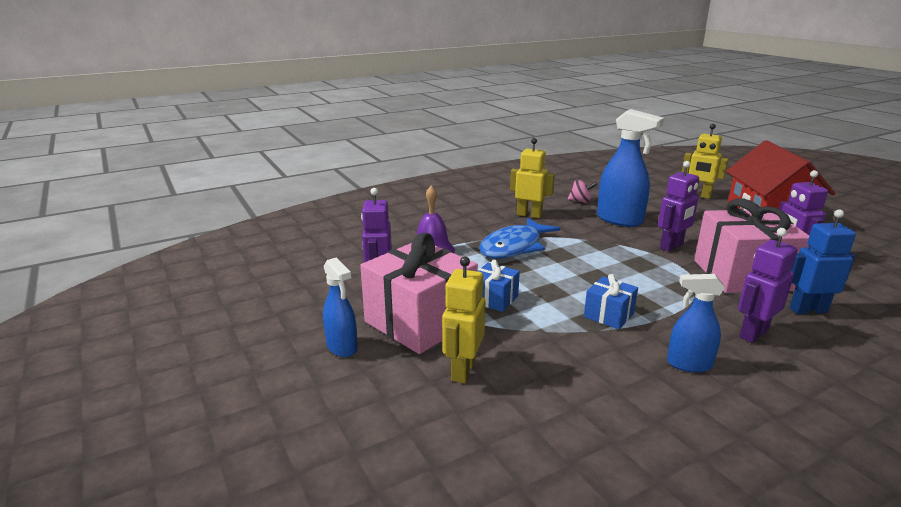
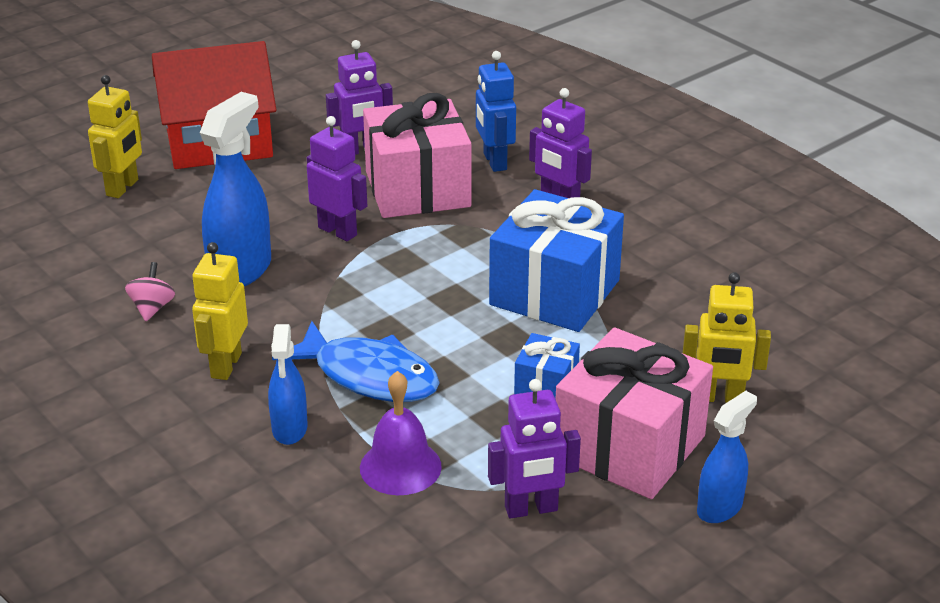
camera: 100 degrees left, 10 degrees up
(608, 315) = (554, 292): blue gift -> blue gift, size x2.09
(689, 364) = (636, 247): blue spray bottle -> blue spray bottle (289, 429)

